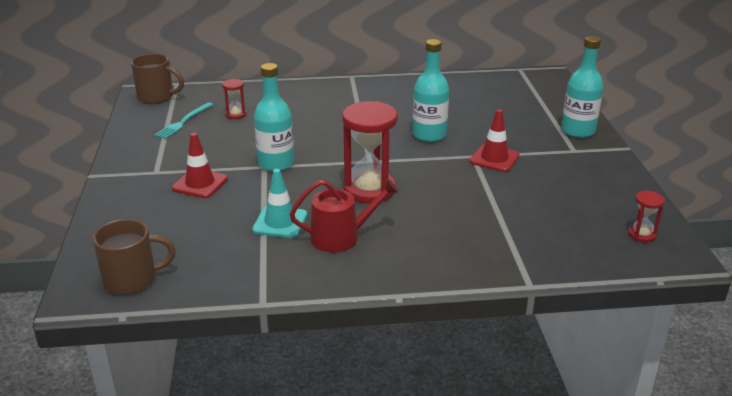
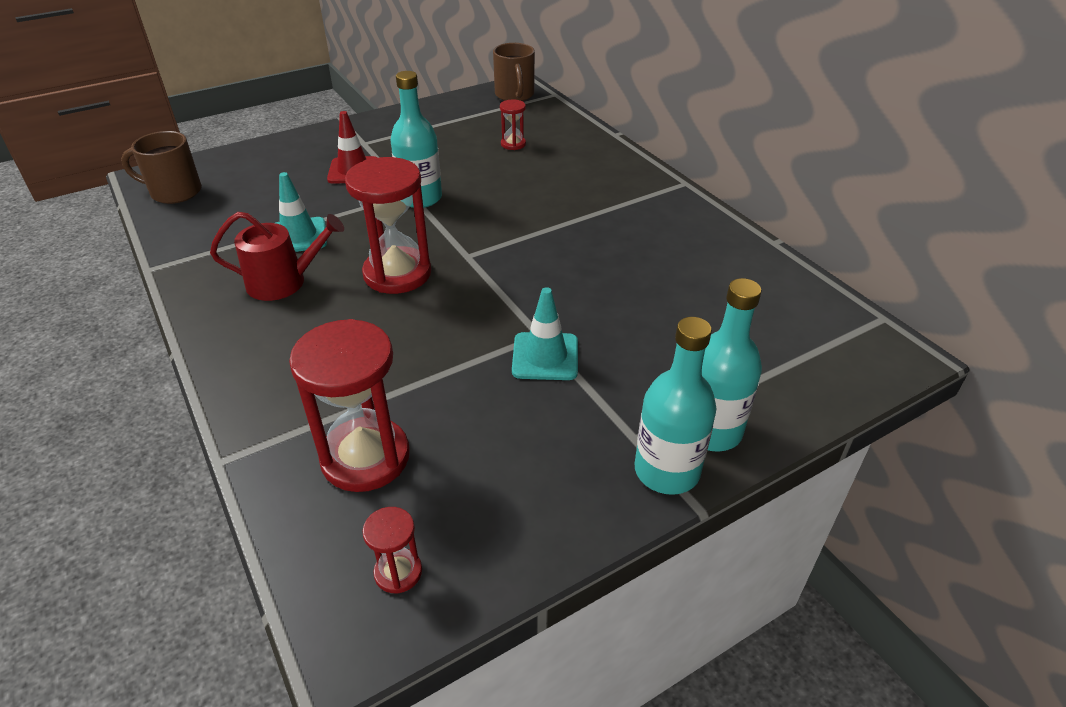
camera: 65 degrees right, 10 degrees up
(132, 279) = (174, 192): brown mug -> brown mug turned 135 degrees clockwise
(183, 122) = (473, 124): turquoise fork -> none
(341, 237) = (284, 282): red watering can -> red watering can turned 60 degrees counterclockwise
(429, 135) = (571, 283): turquoise bottle -> turquoise bottle (666, 471)
(494, 158) = (545, 356): red traffic cone -> turquoise traffic cone
(551, 231) = (365, 457): none -> red hourglass

